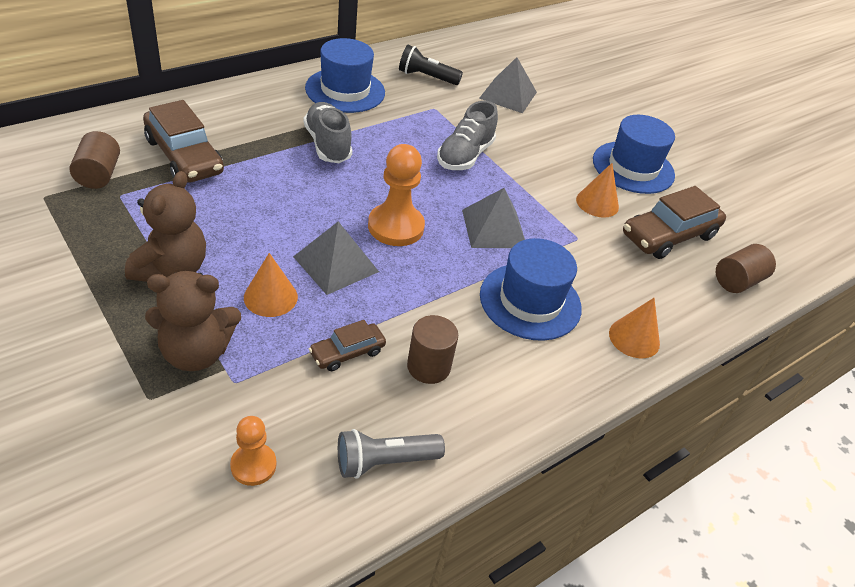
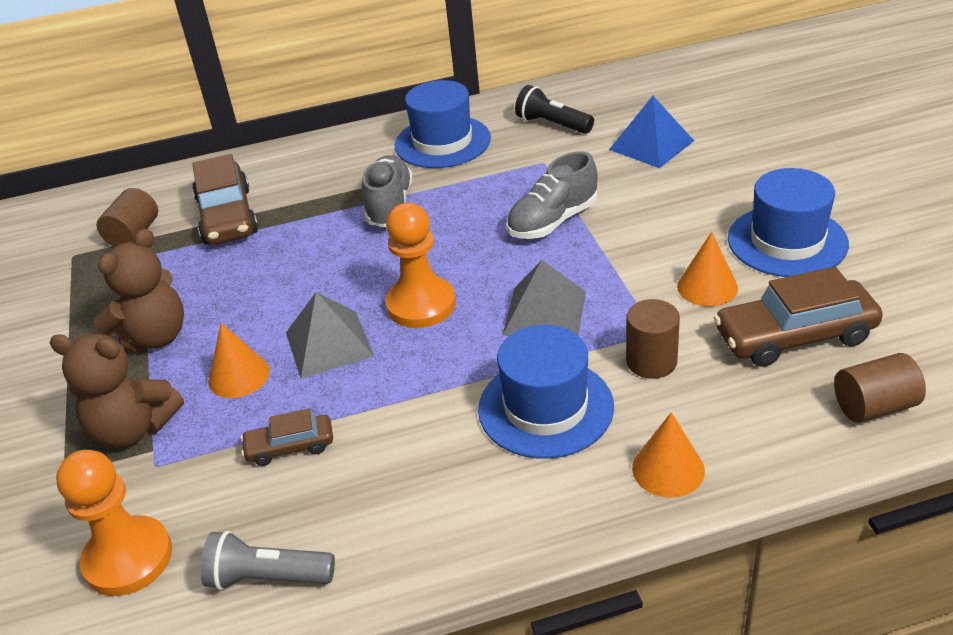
camera: 30 degrees right, 5 degrees down
(253, 465) = (128, 558): orange pawn -> orange pawn, size x1.71
(428, 366) = (375, 474): brown cylinder -> brown cylinder (651, 361)
(508, 95) = (651, 145): grey pyramid -> blue pyramid

